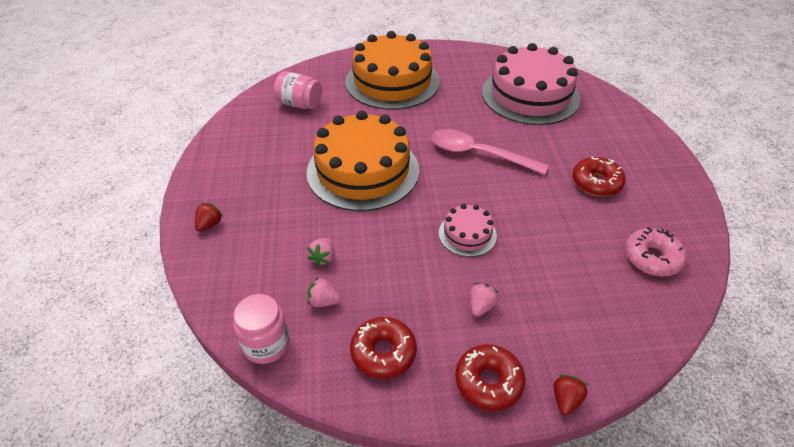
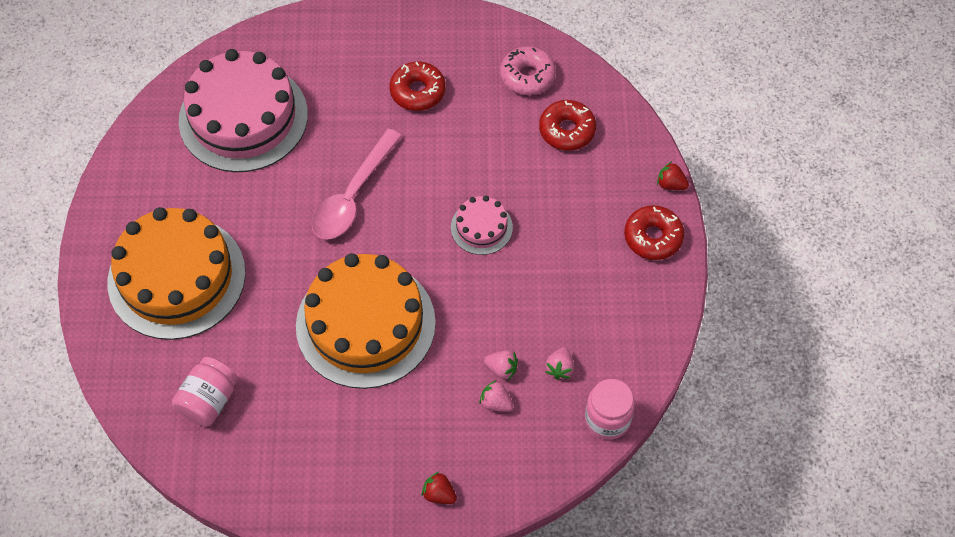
camera: 85 degrees left, 15 degrees up
(383, 352) = (621, 317): red donut -> red donut (567, 130)
(481, 306) = (574, 230): pink strawberry -> pink strawberry (496, 403)

